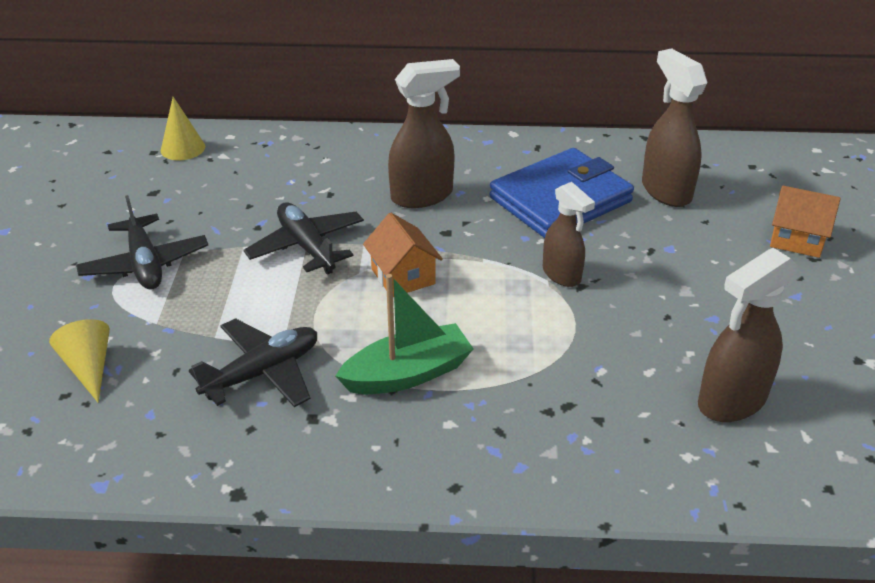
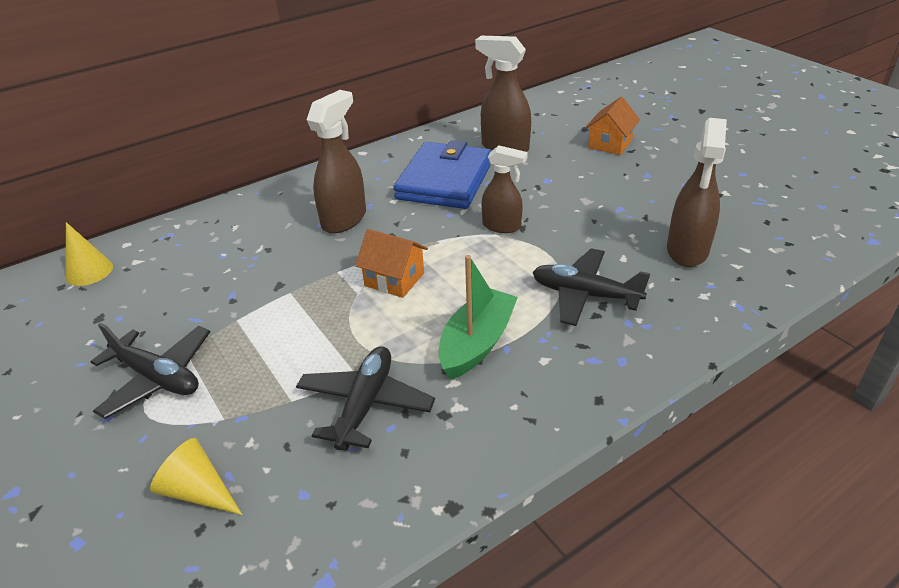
camera: 35 degrees left, 0 degrees up
(306, 246) = (293, 295): black plane -> black plane (584, 295)
(797, 239) = (610, 144): orange house -> orange house turned 45 degrees counterclockwise

